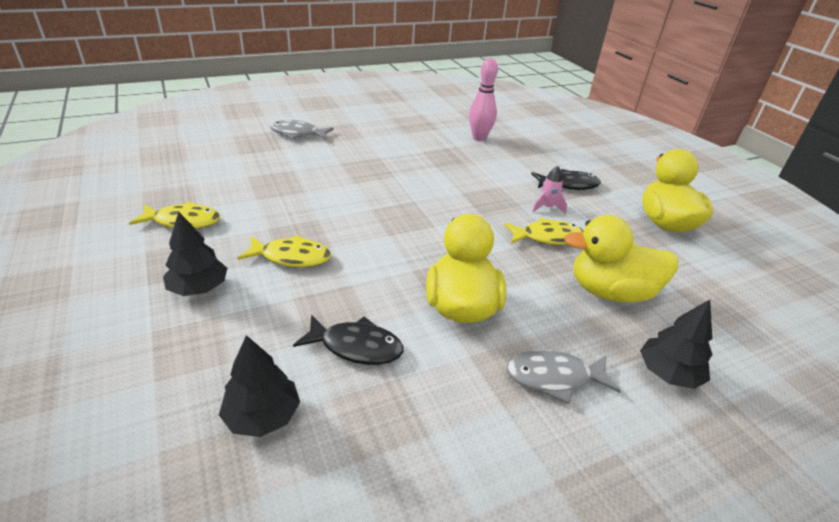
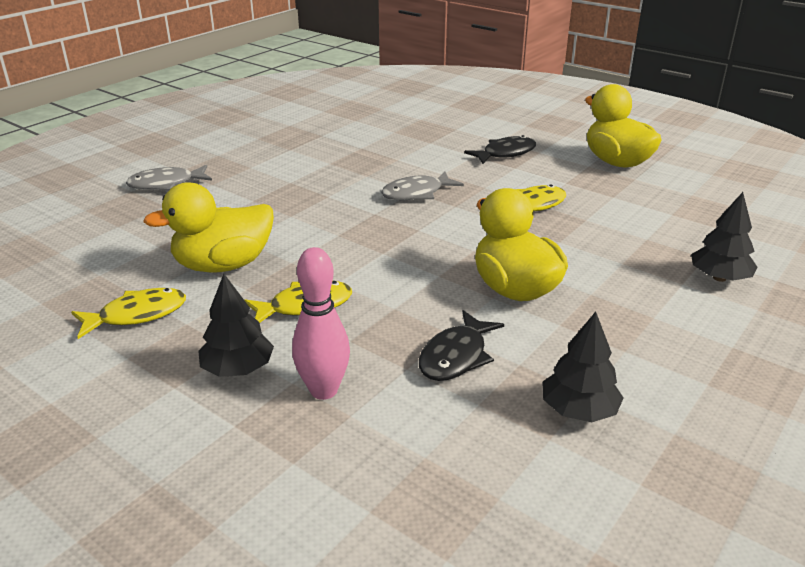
camera: 25 degrees left, 5 degrees down
(262, 415) = (432, 442): black tree -> black tree (578, 410)
(356, 346) = (456, 356): black fish -> black fish turned 135 degrees clockwise
(479, 138) = (376, 133): pink bowling pin -> pink bowling pin (323, 390)
(547, 207) = (506, 180): pink rocket -> none
(554, 378) = (642, 314): grey fish -> grey fish (417, 193)
(610, 292) = (624, 233): yellow duck -> yellow duck (223, 265)

